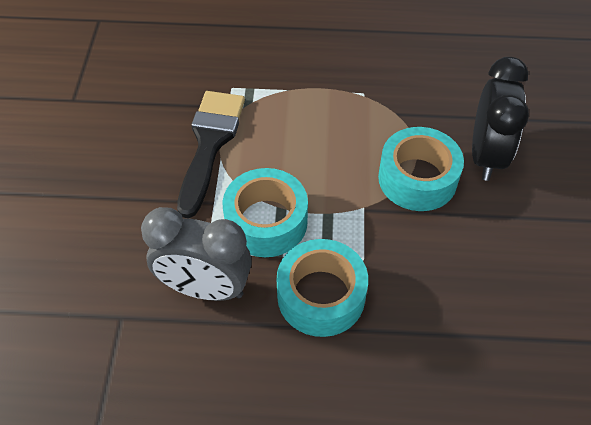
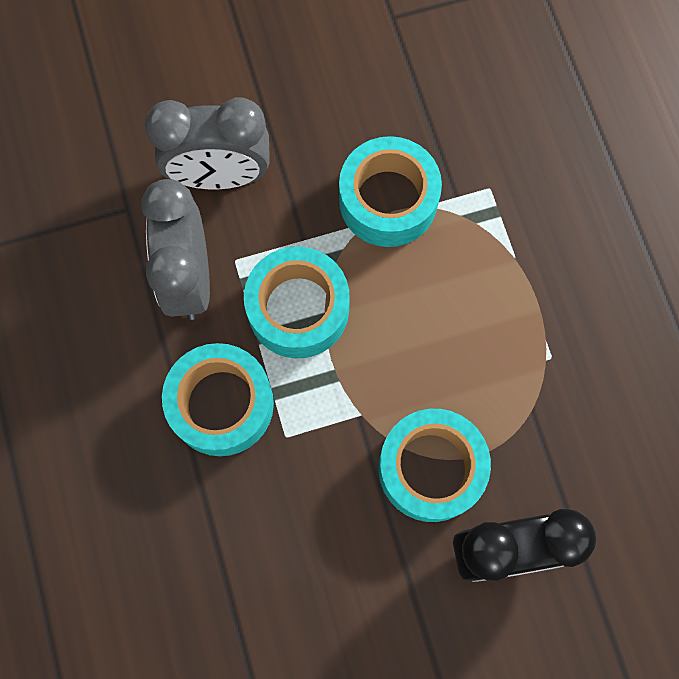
camera: 70 degrees right, 20 degrees up
(131, 241) = (220, 176): none -> grey clock
(210, 143) = (388, 200): black brush -> turquoise tape

